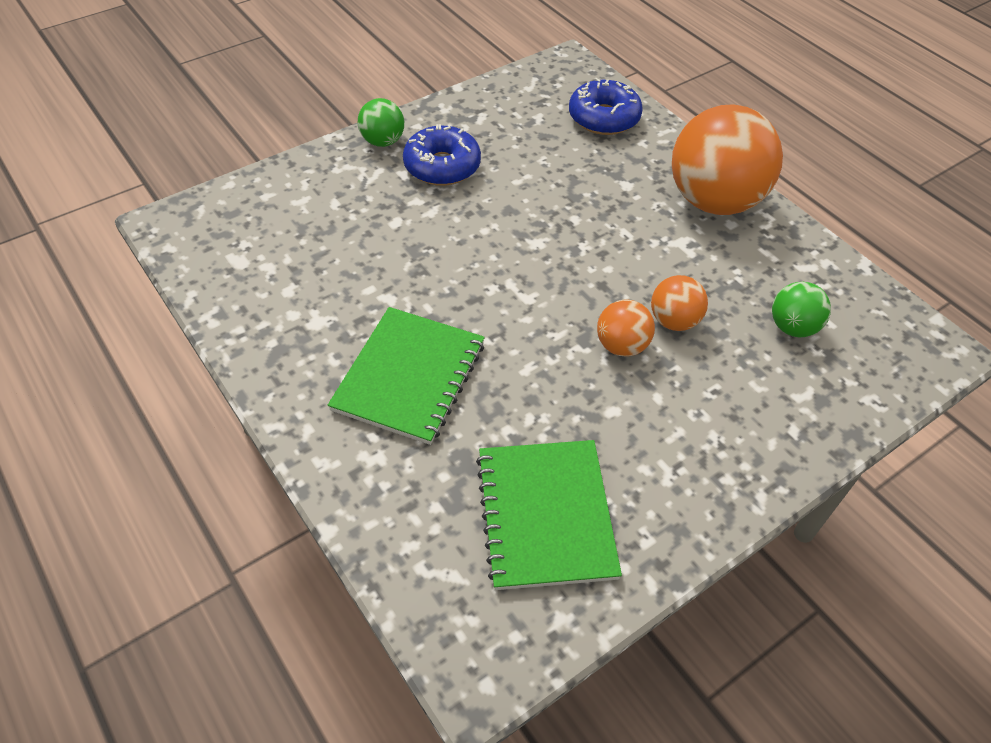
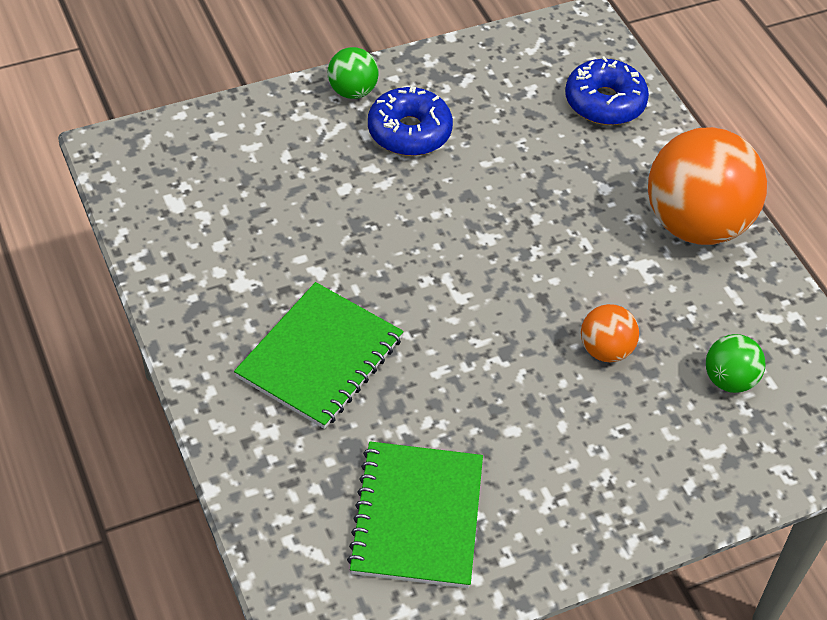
camera: 10 degrees right, 0 degrees up
(621, 346) = (542, 366): orange ball -> none

